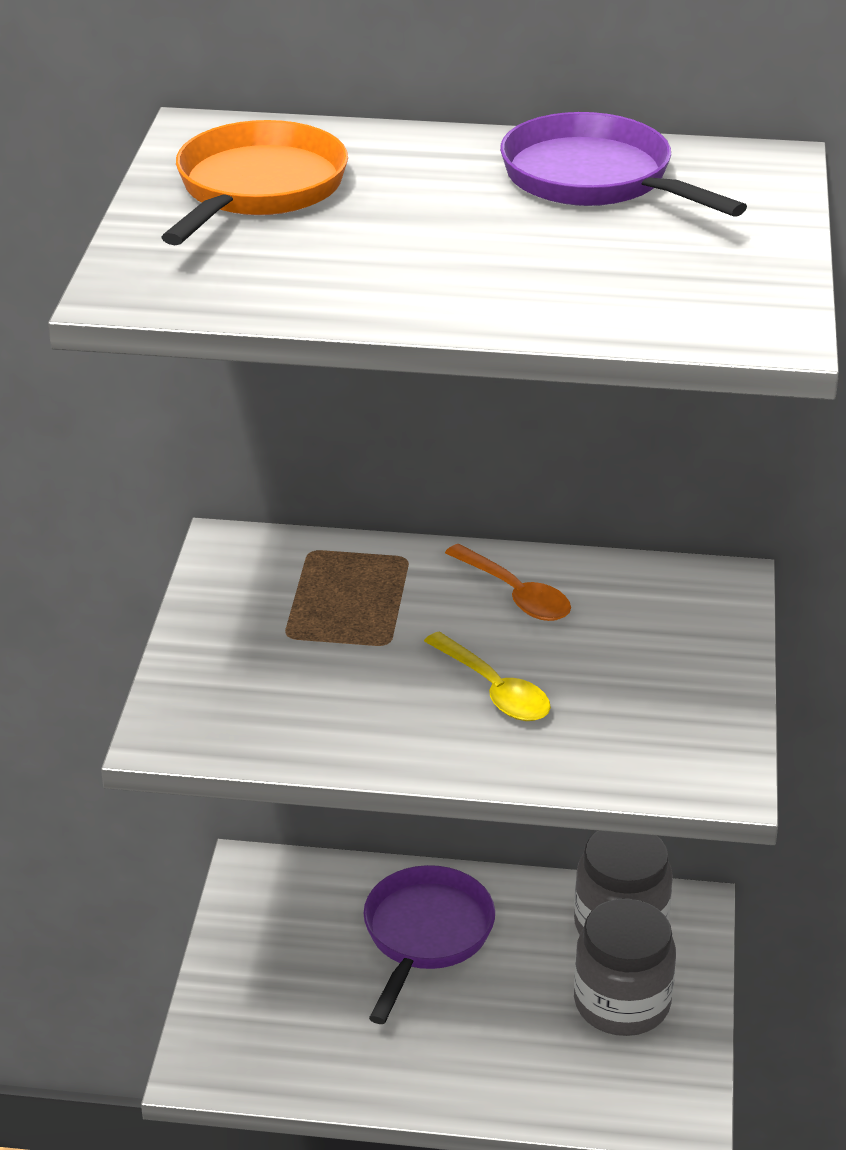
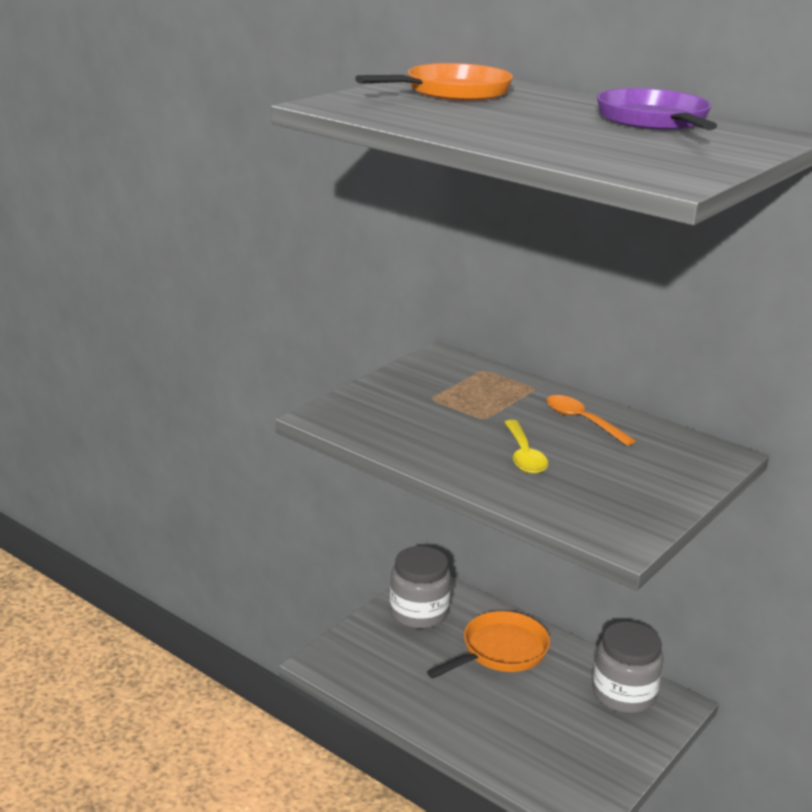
camera: 30 degrees right, 10 degrees down
(425, 935) = (500, 651): purple pan -> orange pan
(515, 595) = (582, 421): orange spoon -> orange spoon turned 150 degrees clockwise
(622, 1002) = (592, 733): grey jar -> grey jar (418, 613)

